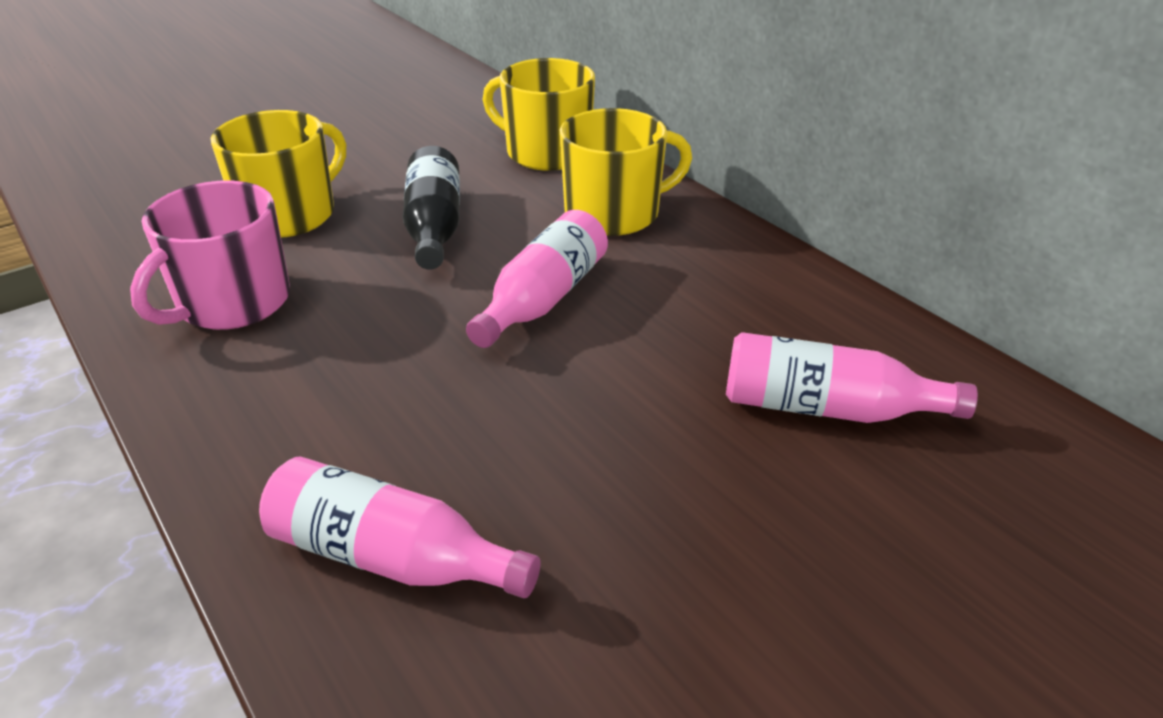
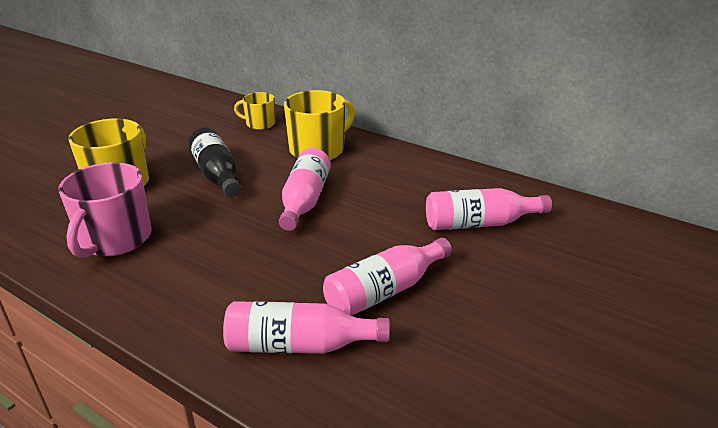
camera: 20 degrees left, 5 degrees down
(546, 152) = (260, 124): yellow mug -> yellow mug, size x0.57
(585, 496) = (385, 291): none -> pink bottle

